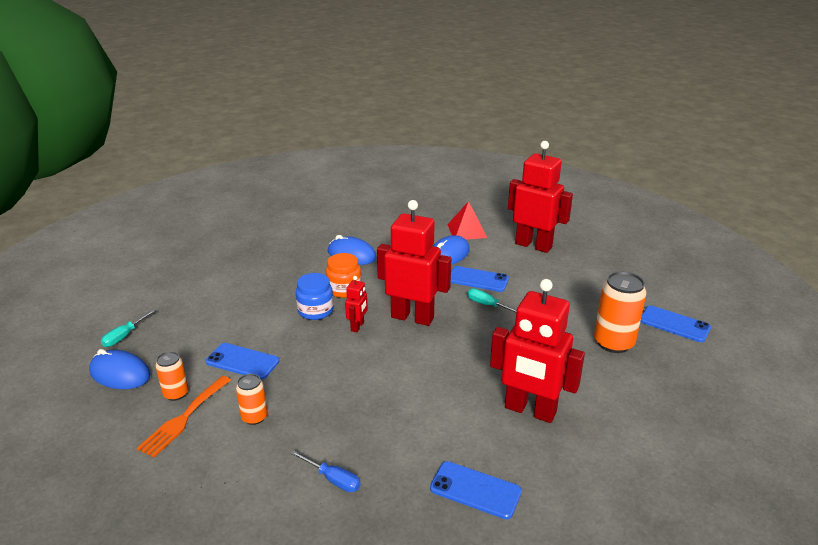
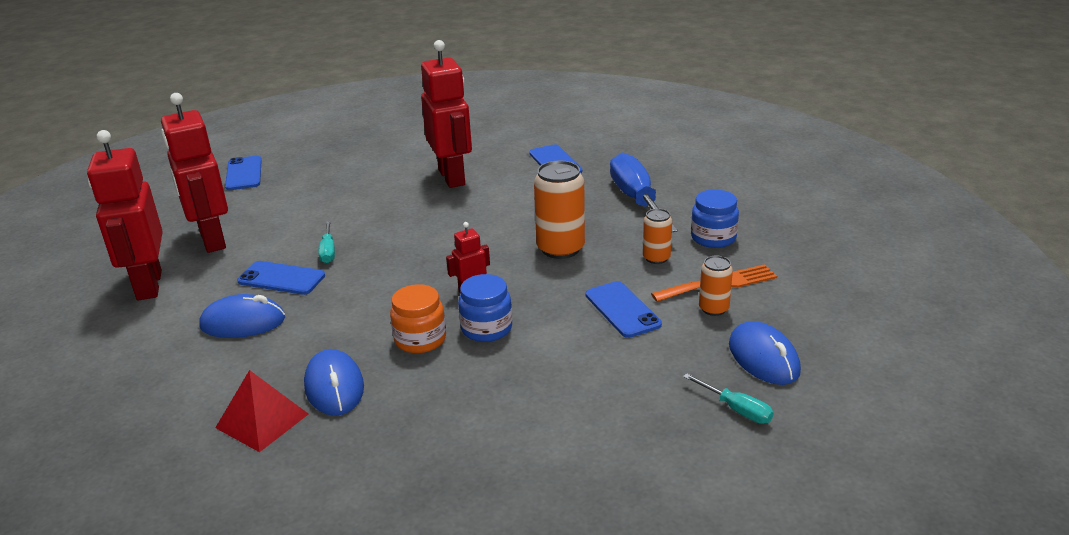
camera: 135 degrees left, 0 degrees up
(124, 336) = (736, 409): turquoise screwdriver -> turquoise screwdriver turned 60 degrees clockwise
(220, 467) = (713, 238): none -> blue jar
(333, 479) = (637, 200): blue screwdriver -> blue screwdriver, size x2.11
(412, 317) = (409, 273): red robot -> red robot (212, 240)
(467, 231) = (152, 345): red pyramid -> red pyramid (262, 420)
(477, 279) = (281, 278): blue phone -> blue phone turned 45 degrees counterclockwise
(613, 343) = (311, 183): orange can -> orange can (560, 249)

